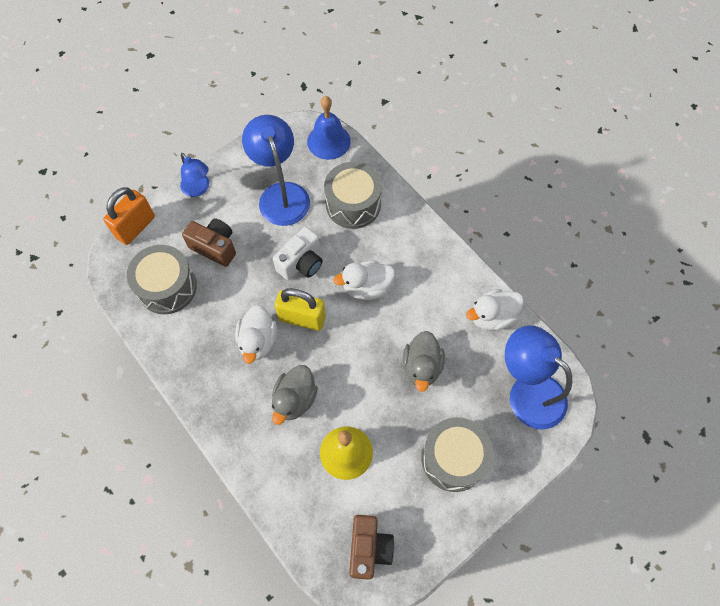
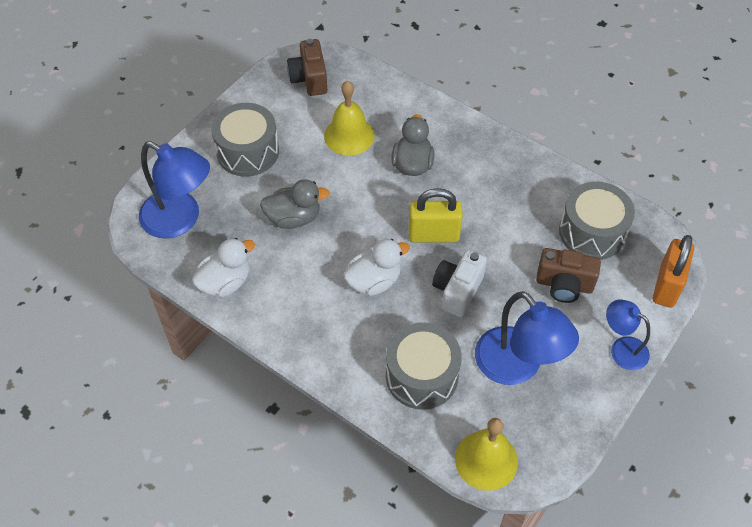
camera: 165 degrees right, 10 degrees down
(258, 341) = (470, 204): white duck -> none
(328, 141) = (486, 460): blue bell -> yellow bell
(421, 367) = (294, 218): grey duck -> grey duck turned 90 degrees clockwise

